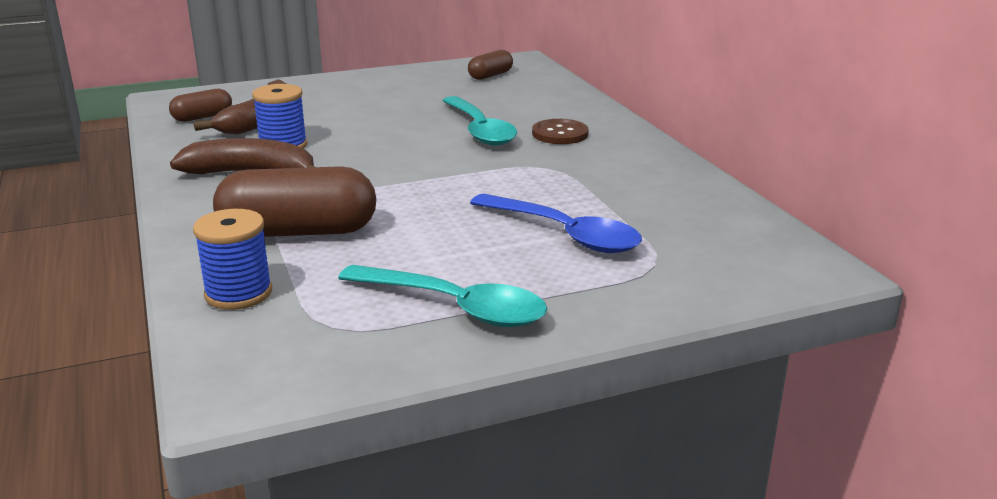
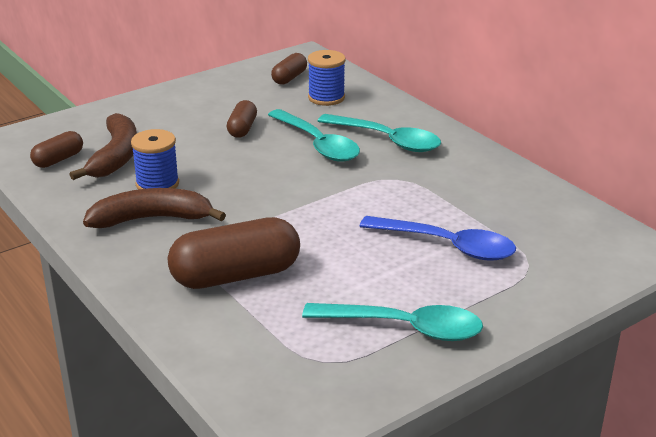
camera: 15 degrees left, 5 degrees up
(238, 293) = (229, 343): blue spool -> blue spool (326, 98)
(408, 110) = (242, 129): none -> brown capsule
(560, 134) = (387, 140): brown button -> turquoise spoon

